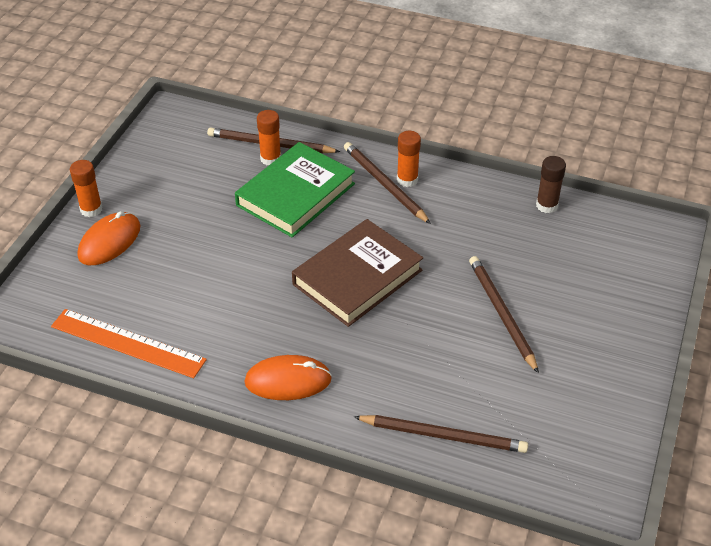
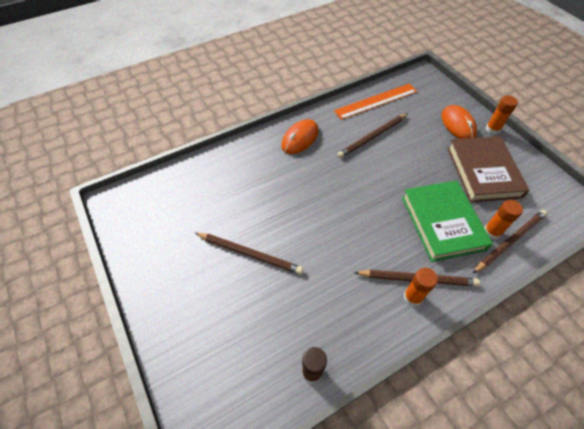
camera: 130 degrees right, 10 degrees up
(357, 277) = (342, 206): brown book -> brown book (483, 172)
(443, 436) = (210, 171): brown pencil -> brown pencil (372, 137)

